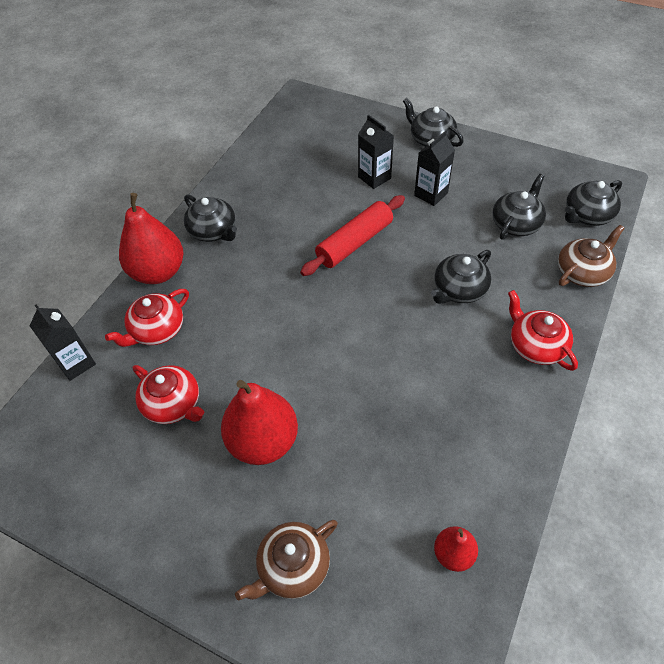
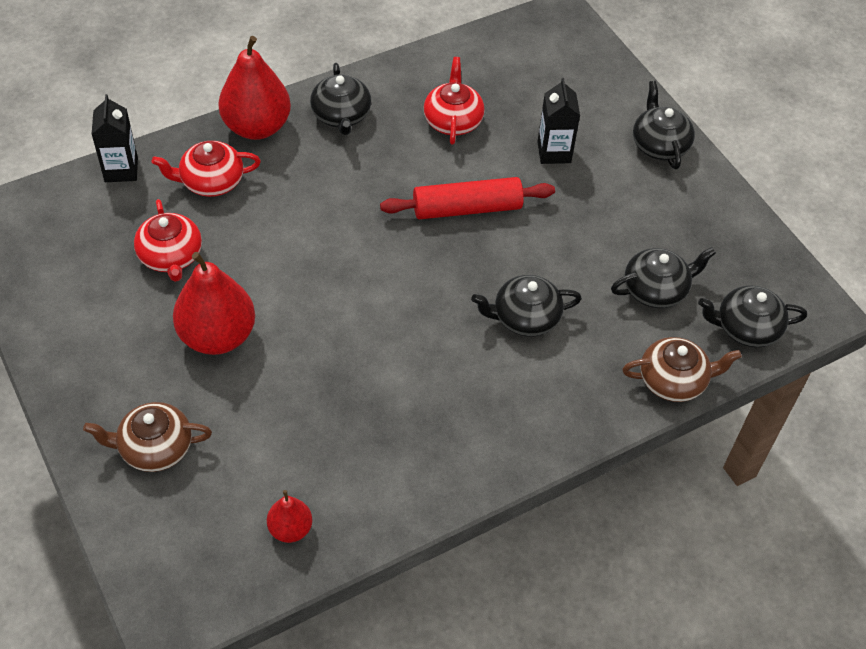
camera: 30 degrees right, 0 degrees up
(431, 194) = (596, 204): black carton -> none
(535, 345) = (545, 416): red teapot -> red teapot (453, 120)

